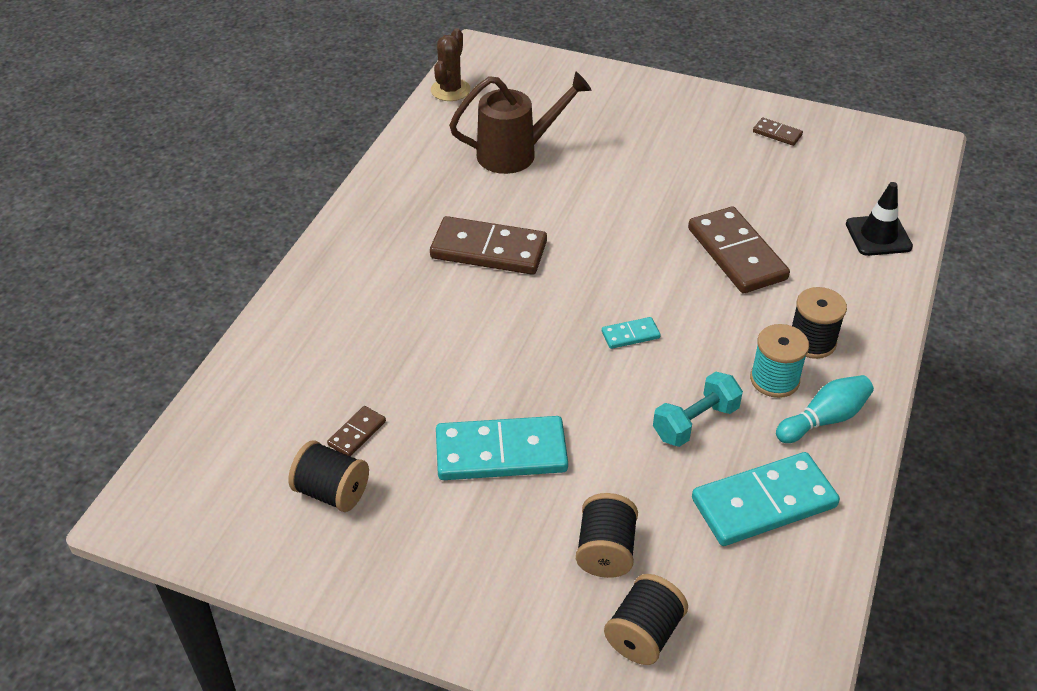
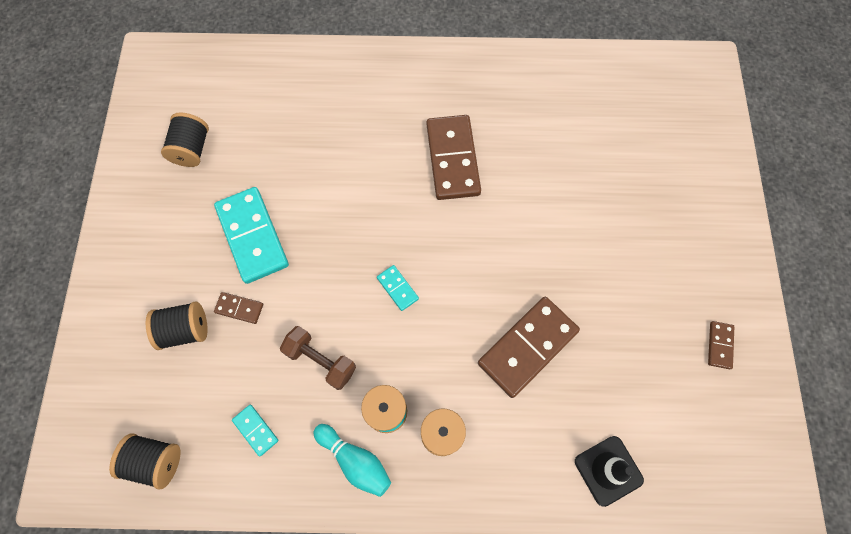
camera: 70 degrees right, 25 degrees up
(357, 433) = (244, 144): brown domino -> brown domino (239, 308)
(450, 90) = (638, 63): brown cactus -> none
(515, 154) = (578, 138): brown watering can -> none
(644, 634) = (123, 373): black spool -> black spool (155, 461)
(695, 422) = (321, 360): turquoise dumbbell -> brown dumbbell
(764, 503) = (255, 430): turquoise domino -> turquoise domino, size x0.46

